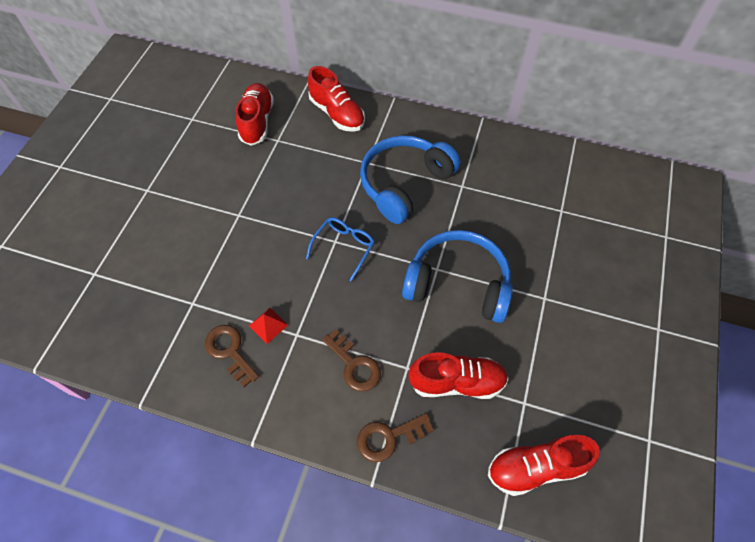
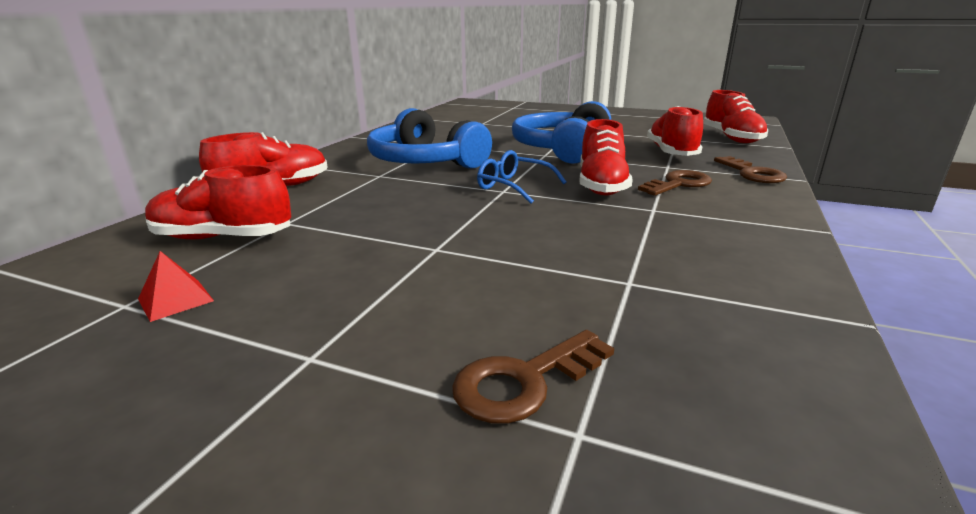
camera: 85 degrees left, 35 degrees down
(229, 351) = (705, 248): brown key -> brown key (524, 381)
(268, 325) = (647, 224): red pyramid -> red pyramid (175, 300)
(349, 306) = (601, 185): none -> red shoe

